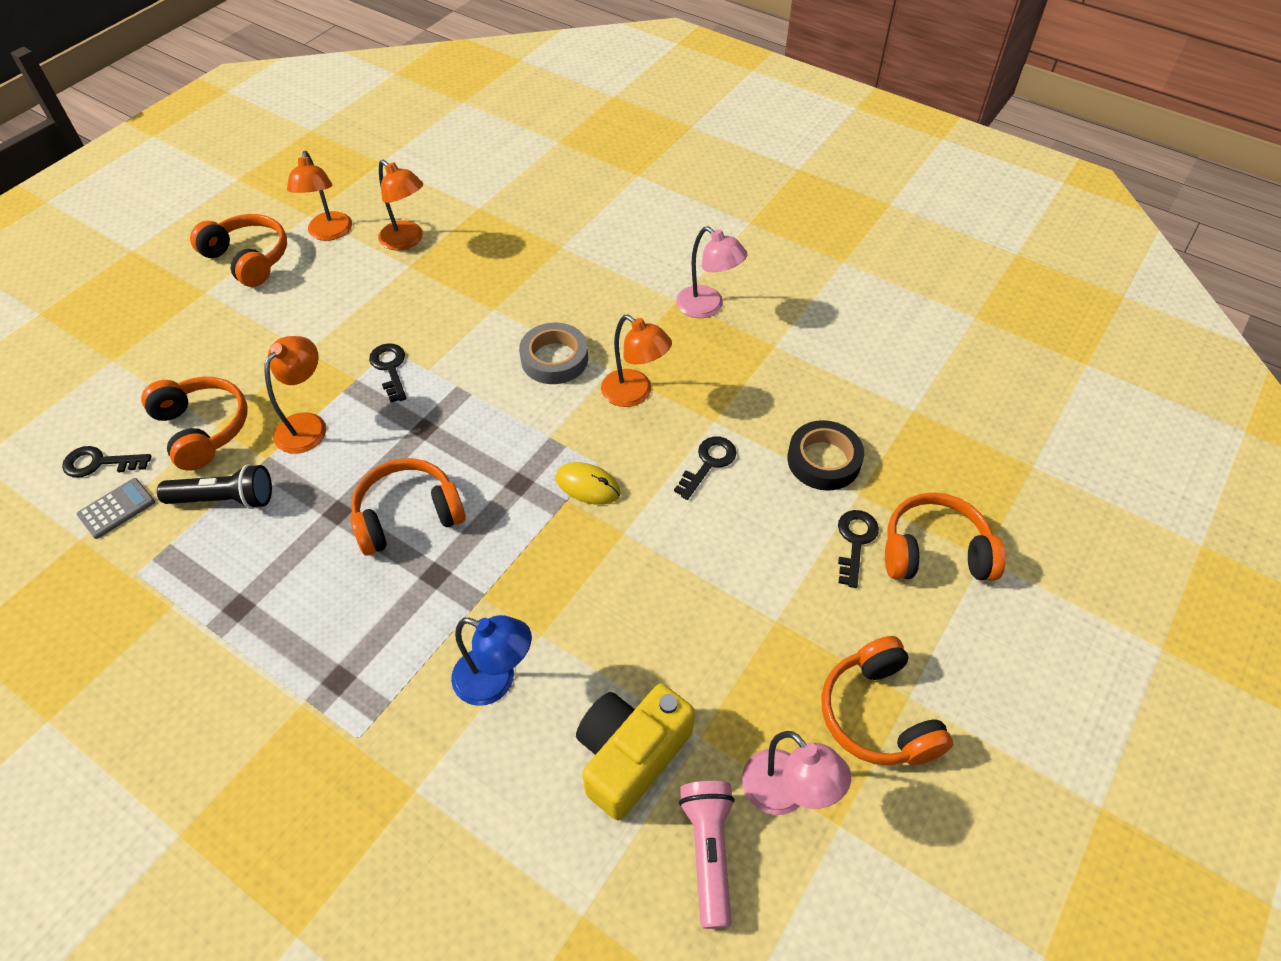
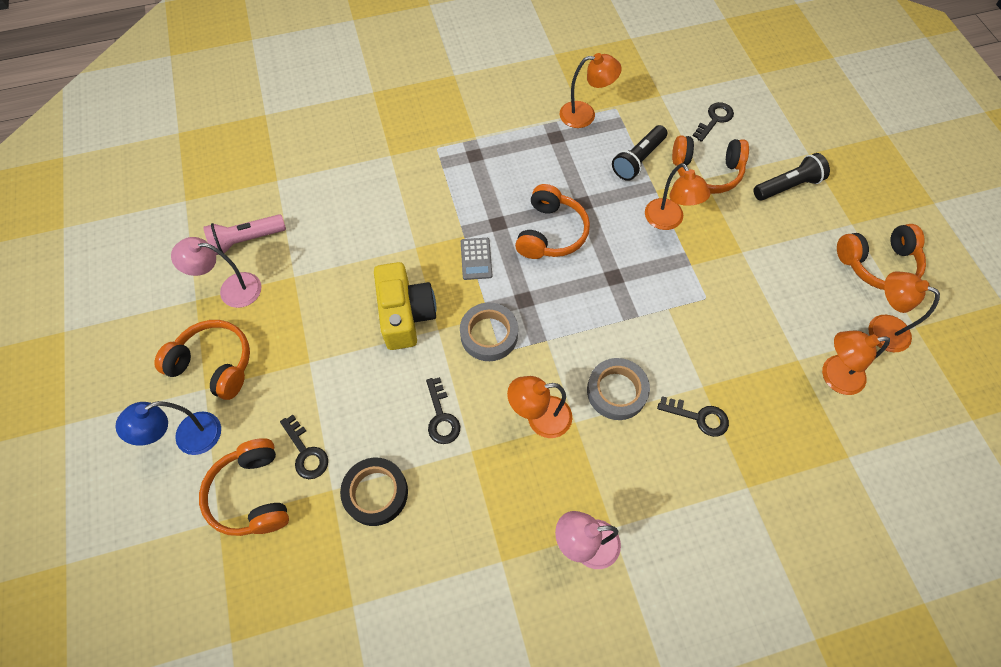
camera: 130 degrees right, 10 degrees up
(116, 508) = (671, 115): grey calculator -> grey calculator (476, 259)
(171, 600) = (585, 114): none -> orange lamp
(180, 356) = (787, 186): none -> black flashlight
(390, 368) = (686, 288): black key -> black key (699, 417)
(496, 681) = (410, 213): blue lamp -> blue lamp (188, 438)
(588, 485) = (489, 334): yellow mouse -> grey tape
(630, 755) = (317, 242): yellow camera -> yellow camera (405, 314)
(708, 851) = (246, 240): pink flashlight -> pink flashlight turned 120 degrees clockwise
(934, 552) = (252, 494): orange headphones -> orange headphones turned 120 degrees clockwise

